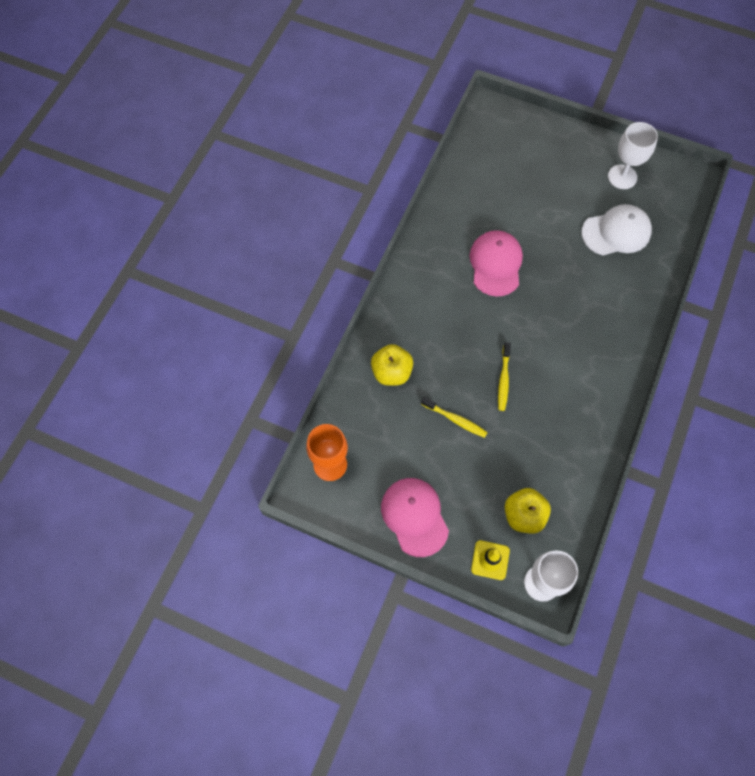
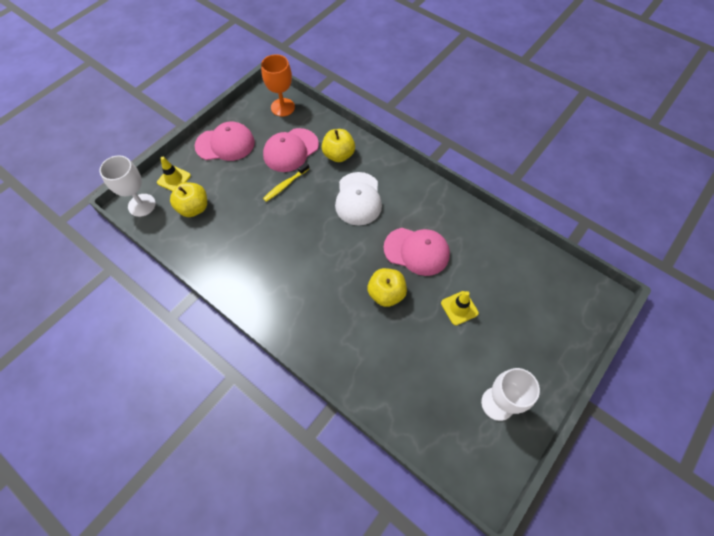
camera: 105 degrees right, 5 degrees down
(400, 430) = (291, 150): none -> pink cap
(503, 380) = (306, 226): yellow toothbrush -> none
(545, 217) = (459, 308): none -> yellow traffic cone
(554, 282) = (386, 294): none -> yellow apple
(616, 232) = (428, 370): white cap -> white cap (358, 199)

